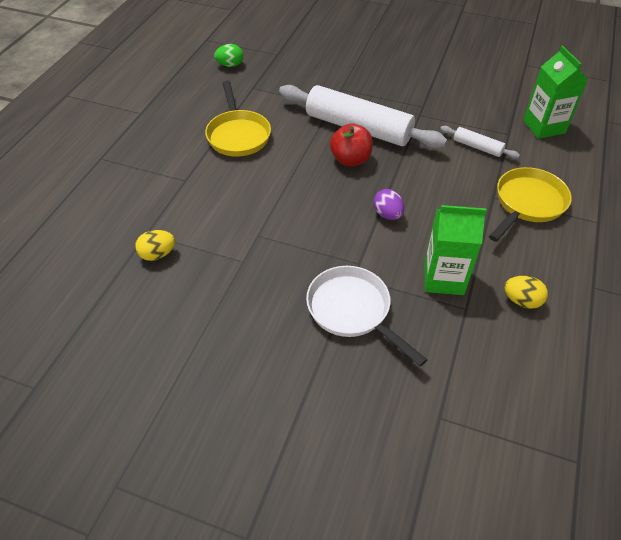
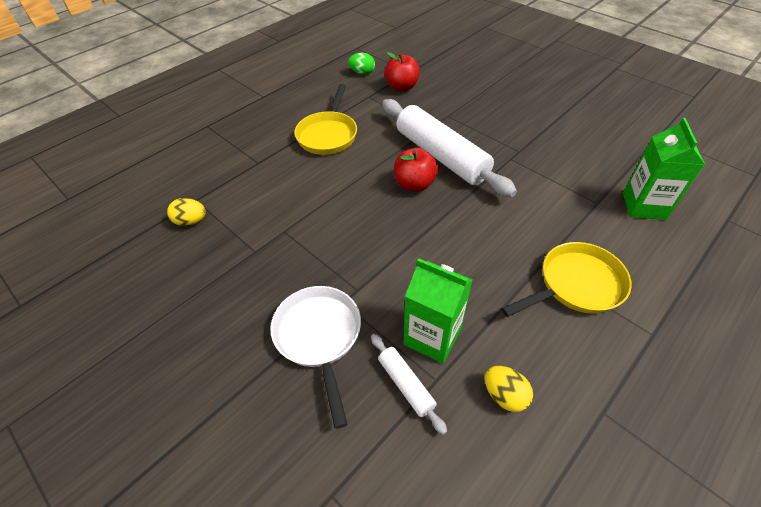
camera: 25 degrees right, 0 degrees up
(280, 71) = (402, 87): none -> red apple
(387, 214) = (416, 249): purple egg -> none
(477, 147) = (553, 207): white rolling pin -> white rolling pin (406, 384)

